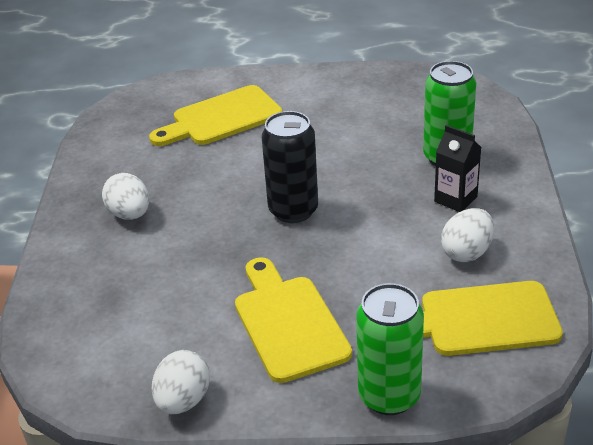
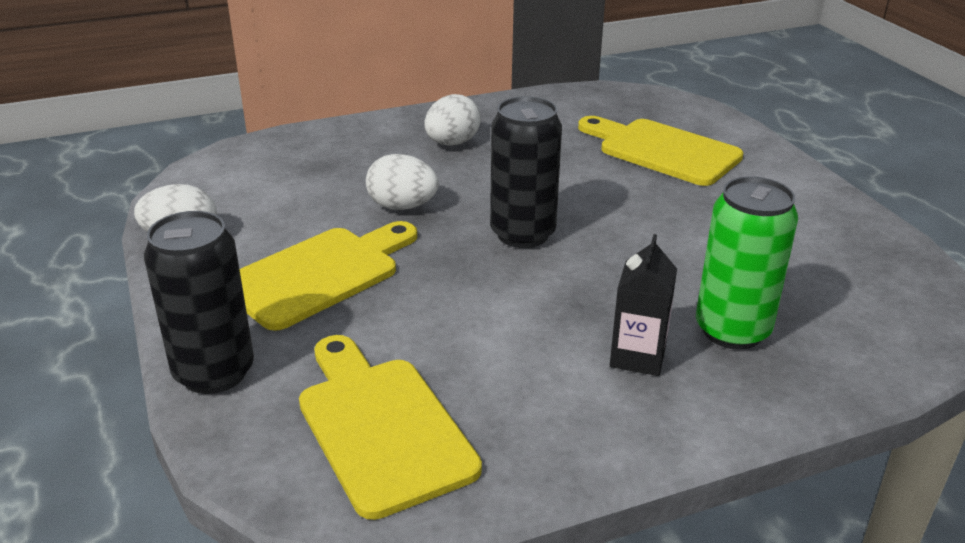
camera: 65 degrees right, 5 degrees down
(389, 396) = (214, 372): green can -> black can
(467, 252) = (521, 388): white egg -> white egg (402, 206)

